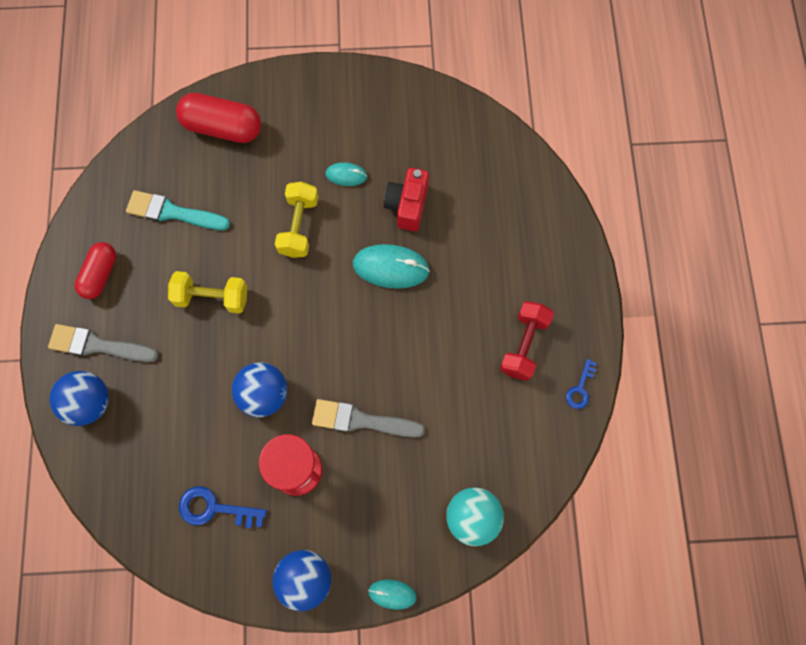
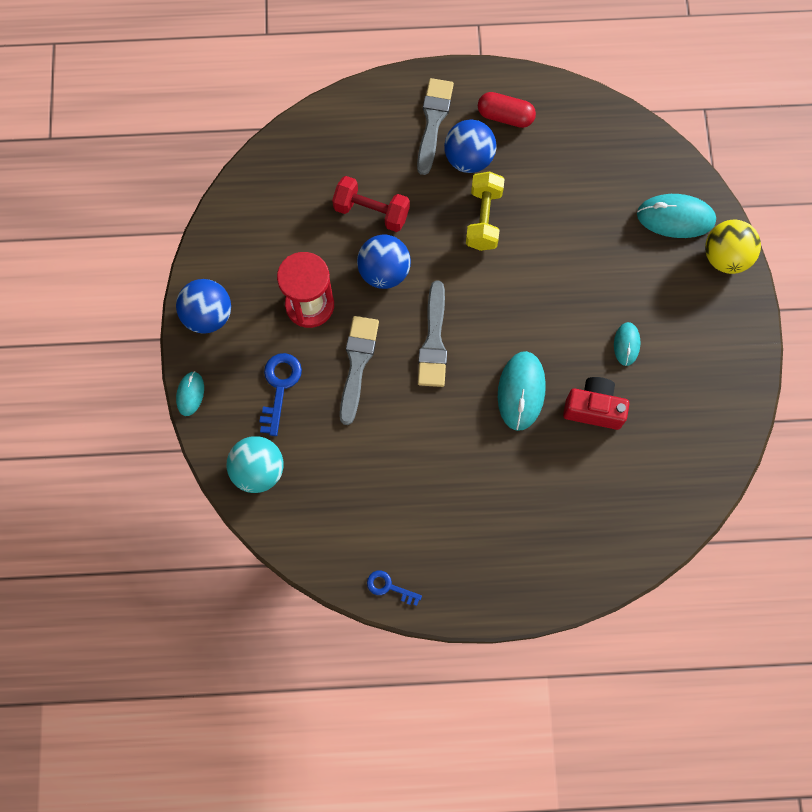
camera: 90 degrees right, 0 degrees up
(89, 403) = (377, 119): blue ball -> blue ball (468, 159)
(173, 212) = (574, 177): turquoise brush -> none
(215, 509) = (275, 234): blue key -> blue key (279, 387)
(222, 127) = (675, 218): red capsule -> turquoise mouse
(264, 89) = (725, 257): none -> yellow ball
(299, 226) = (564, 298): yellow dumbbell -> none
(339, 346) = (433, 341): none -> grey brush
(524, 345) = (436, 529): red dumbbell -> red dumbbell (371, 212)

